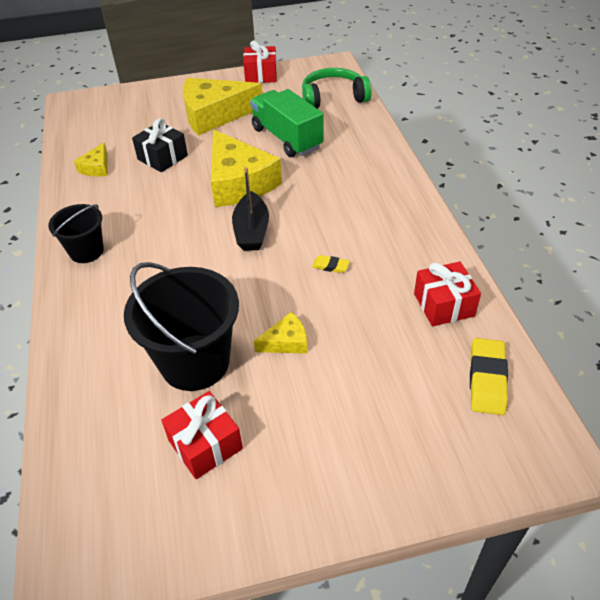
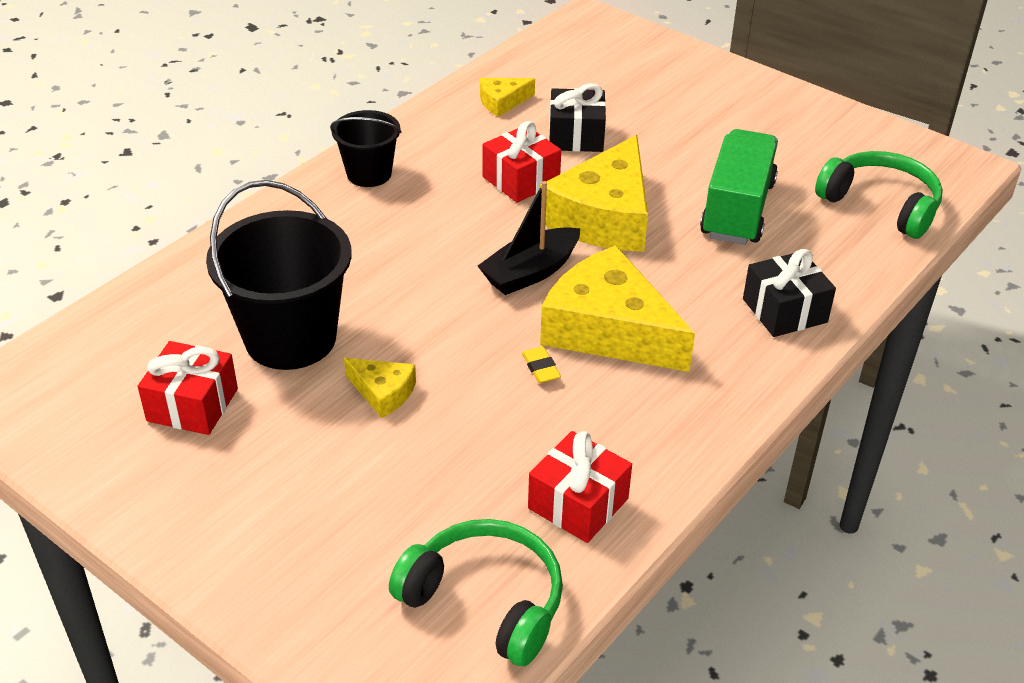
camera: 50 degrees right, 5 degrees down
(214, 115) = (706, 128): yellow cheese -> yellow cheese (608, 329)
(261, 75) = (841, 119): red gift -> red gift (521, 180)
(373, 163) = (784, 310): none -> black gift
(487, 379) = (485, 601): yellow eraser -> green headphones

